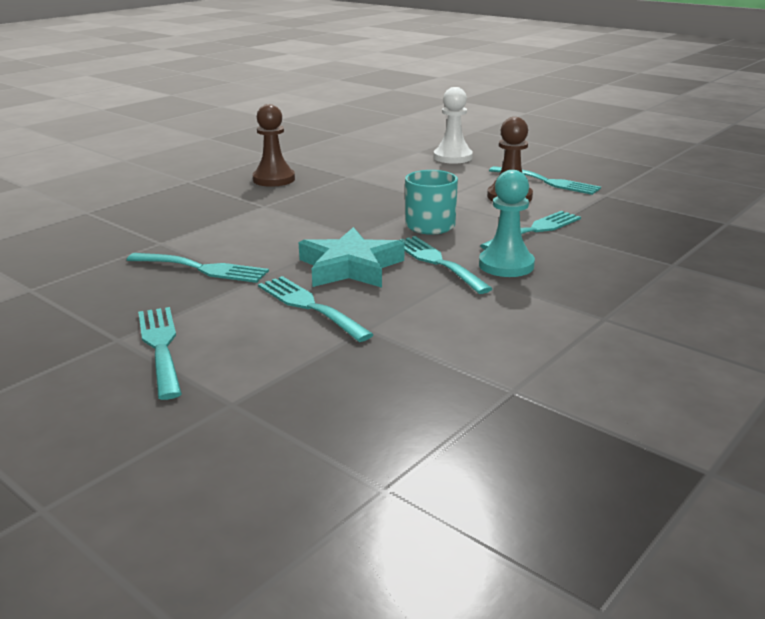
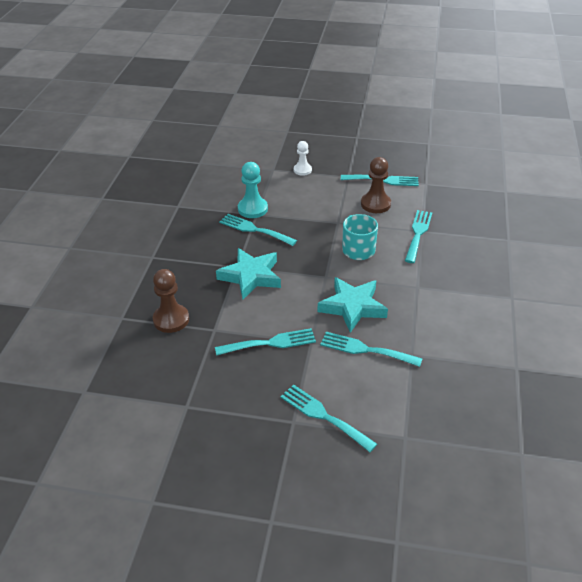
camera: 30 degrees left, 15 degrees up
(267, 216) = (251, 276): none -> turquoise star
(274, 179) = (211, 235): brown pawn -> brown pawn (171, 319)
(437, 262) = (394, 284): turquoise fork -> turquoise fork (254, 229)
(452, 157) = (302, 170): white pawn -> white pawn, size x0.65
(506, 265) = (431, 272): turquoise pawn -> turquoise pawn (252, 209)

